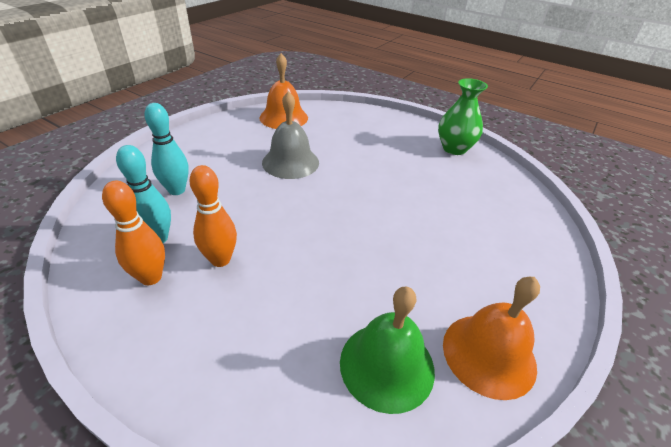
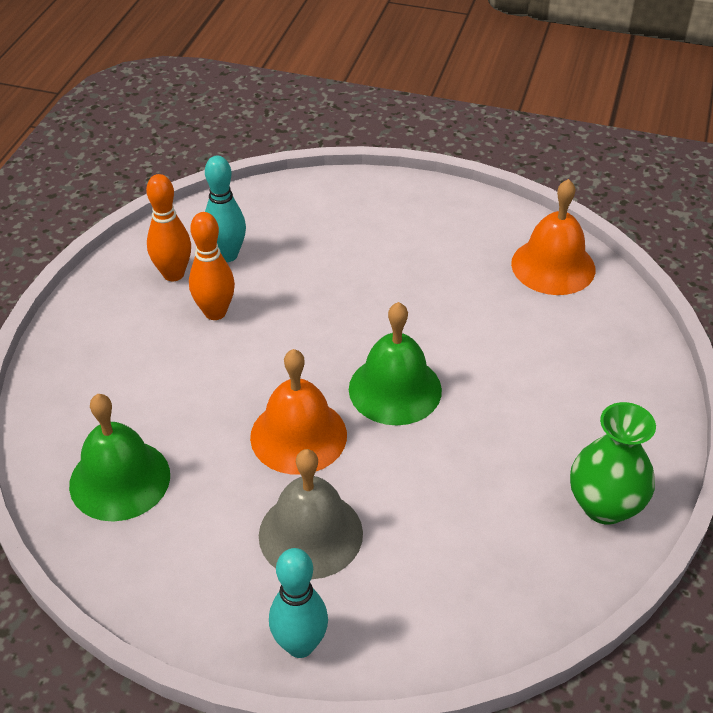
camera: 75 degrees right, 5 degrees up
(177, 190) = (312, 234): turquoise bowling pin -> turquoise bowling pin (300, 645)
(290, 162) = (430, 311): grey bell -> grey bell (310, 534)
(349, 191) = (395, 389): none -> green bell
(489, 354) = (156, 569): orange bell -> orange bell (298, 435)

